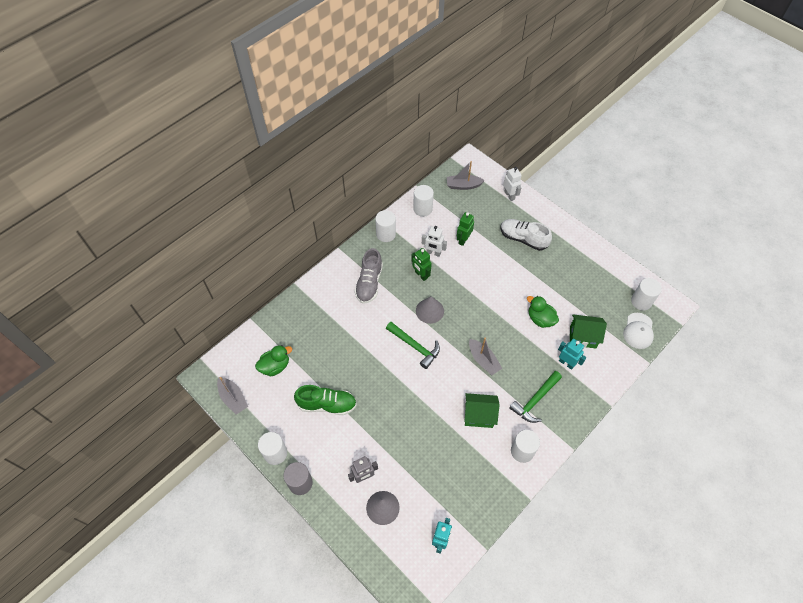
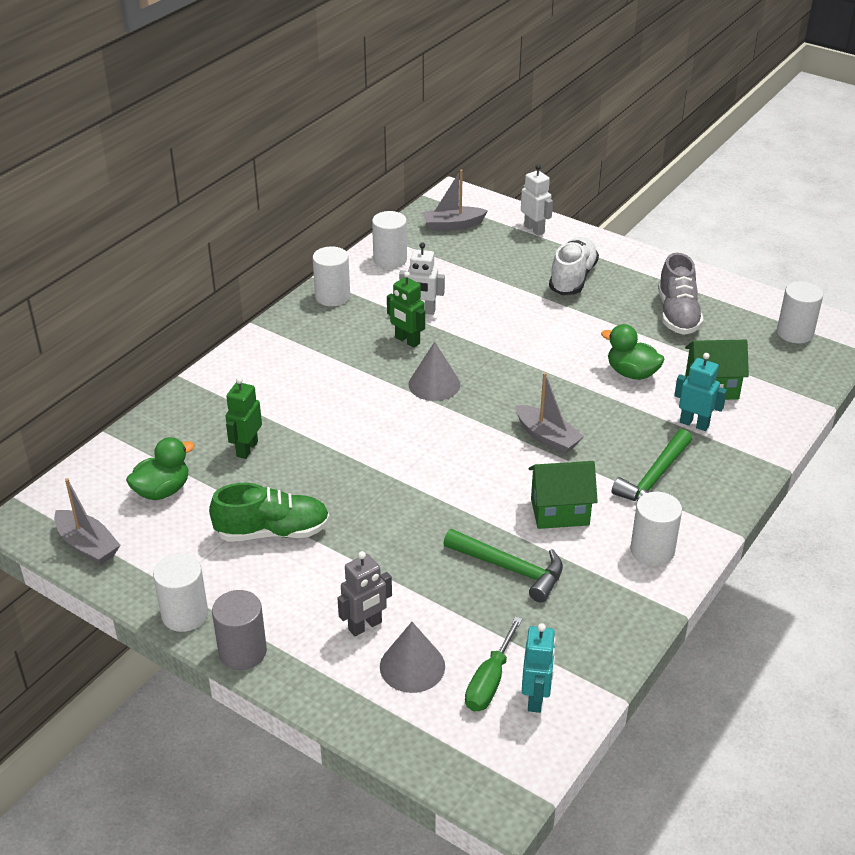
camera: 10 degrees left, 20 degrees down
(369, 283) = (317, 361): grey shoe -> grey shoe (677, 314)
(415, 346) = (419, 433): green hammer -> green hammer (510, 569)
(420, 524) = (490, 680): none -> green screwdriver
(463, 240) = (470, 290): green robot -> green robot (247, 449)
(523, 239) = (572, 278): white shoe -> white shoe turned 90 degrees clockwise
(638, 331) = (803, 369): white cap -> none

